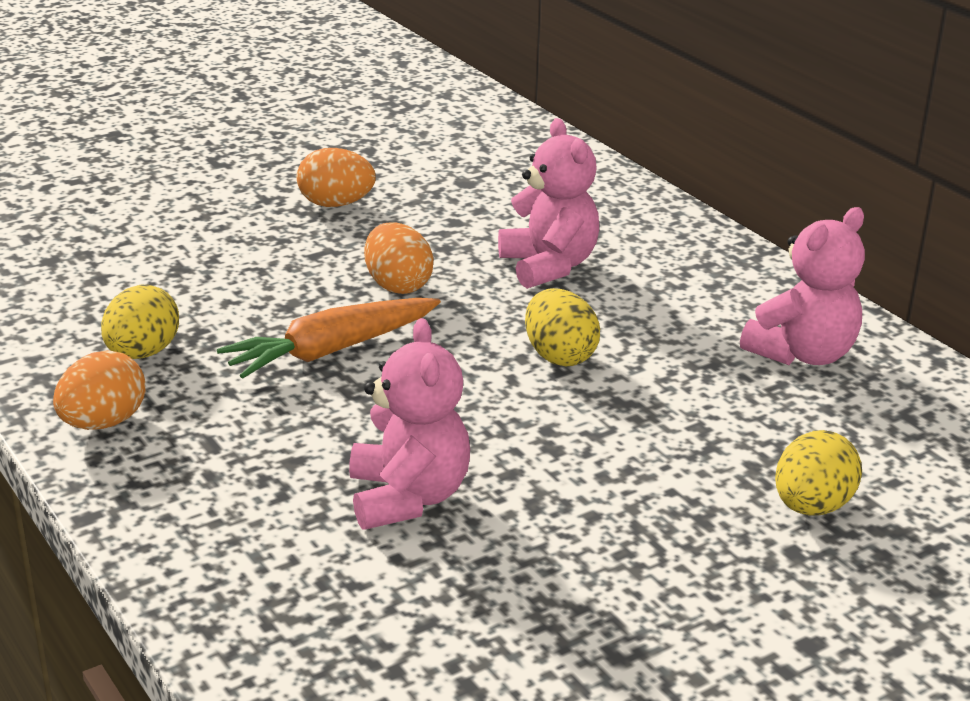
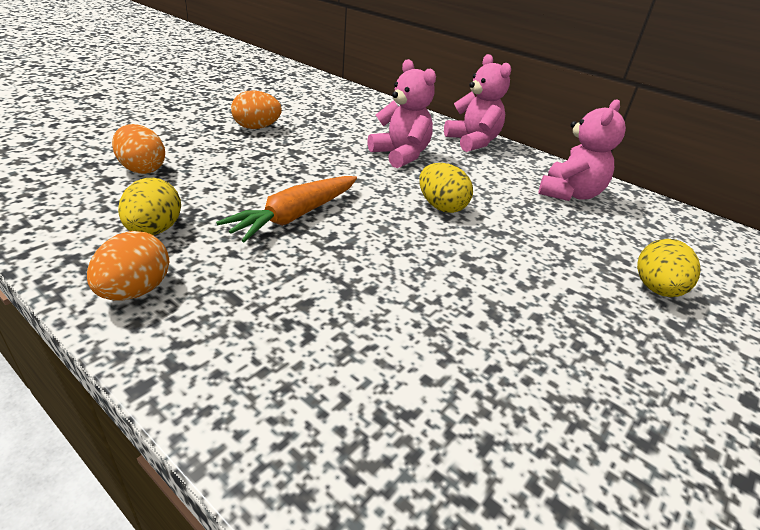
camera: 20 degrees left, 5 degrees up
(397, 285) = (318, 171): orange egg -> orange egg (142, 169)
(408, 498) = (406, 322): pink teddy bear -> pink teddy bear (472, 142)

